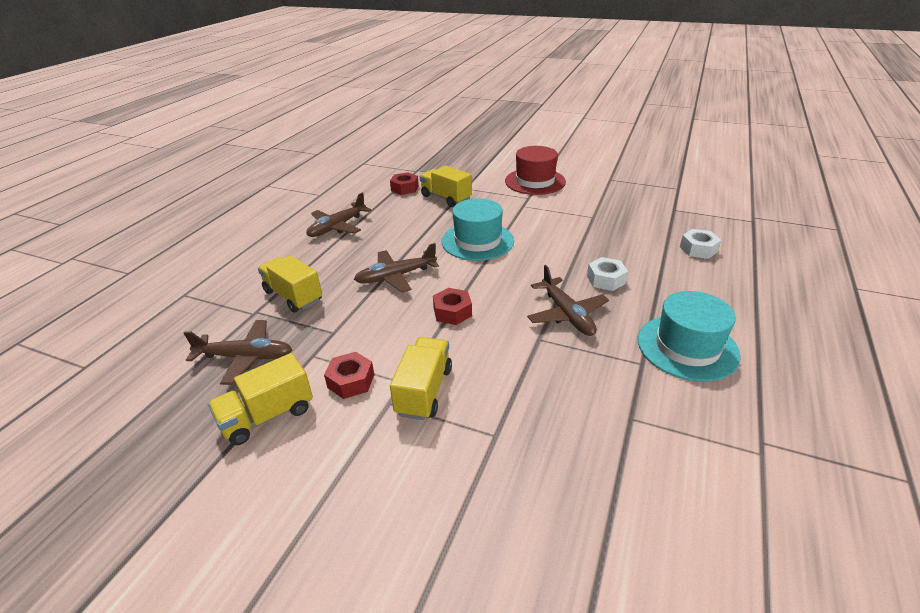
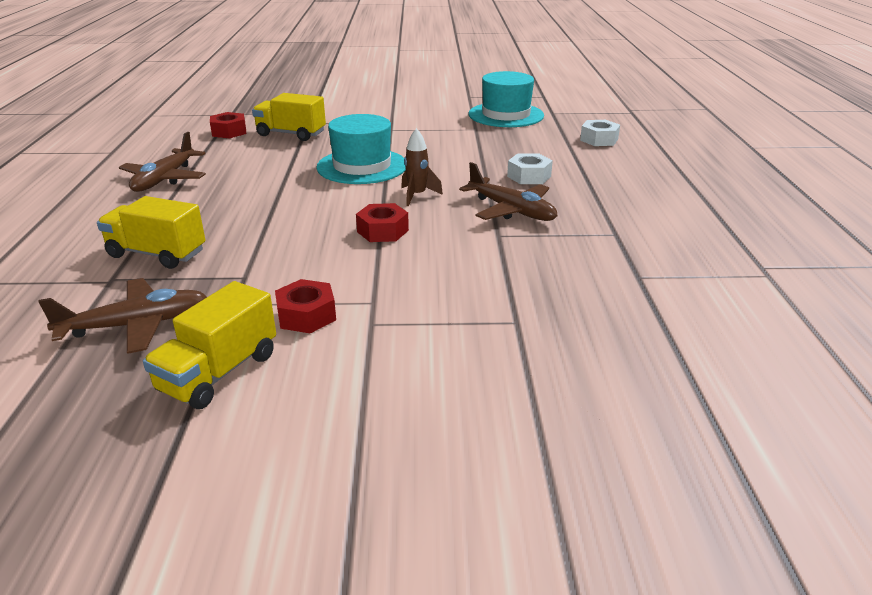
camera: 25 degrees left, 5 degrees down
(396, 276) = (285, 212): brown plane -> none
(424, 391) = (405, 304): yellow truck -> none
(500, 281) = (417, 196): none -> brown rocket
(535, 181) = (387, 107): red hat -> none
(687, 347) = (647, 213): turquoise hat -> turquoise hat (506, 115)

